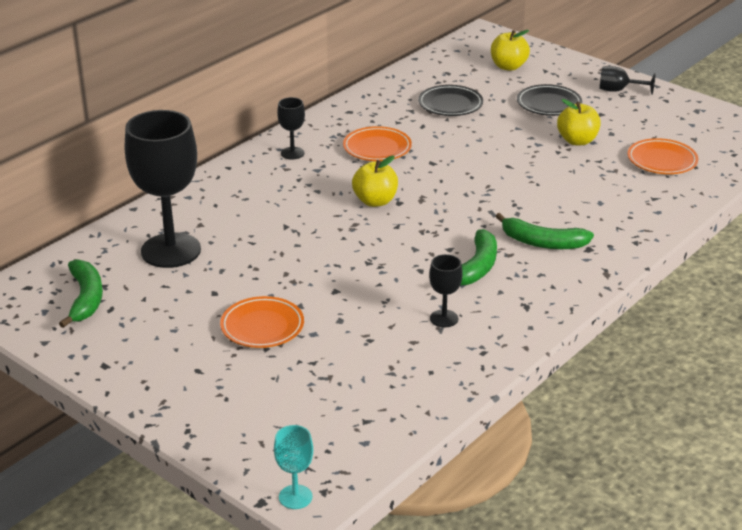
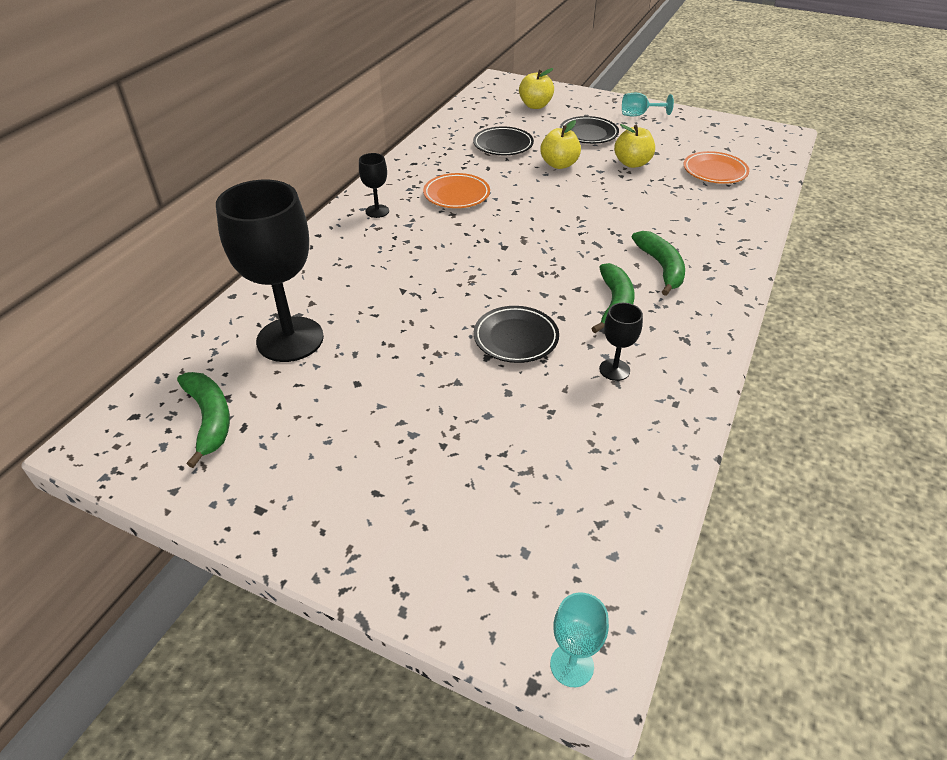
camera: 15 degrees left, 10 degrees up
(262, 327) = (427, 417): orange plate -> none
(368, 280) = (516, 338): none -> black plate
(375, 201) = (480, 249): yellow apple -> yellow apple (559, 164)
(543, 243) = (661, 267): green banana -> green banana turned 105 degrees counterclockwise
(618, 90) = (639, 115): black goblet -> turquoise goblet

